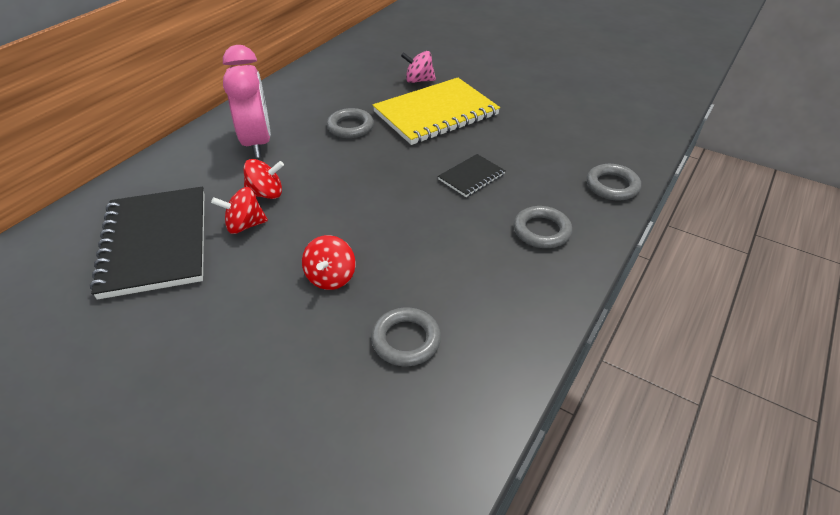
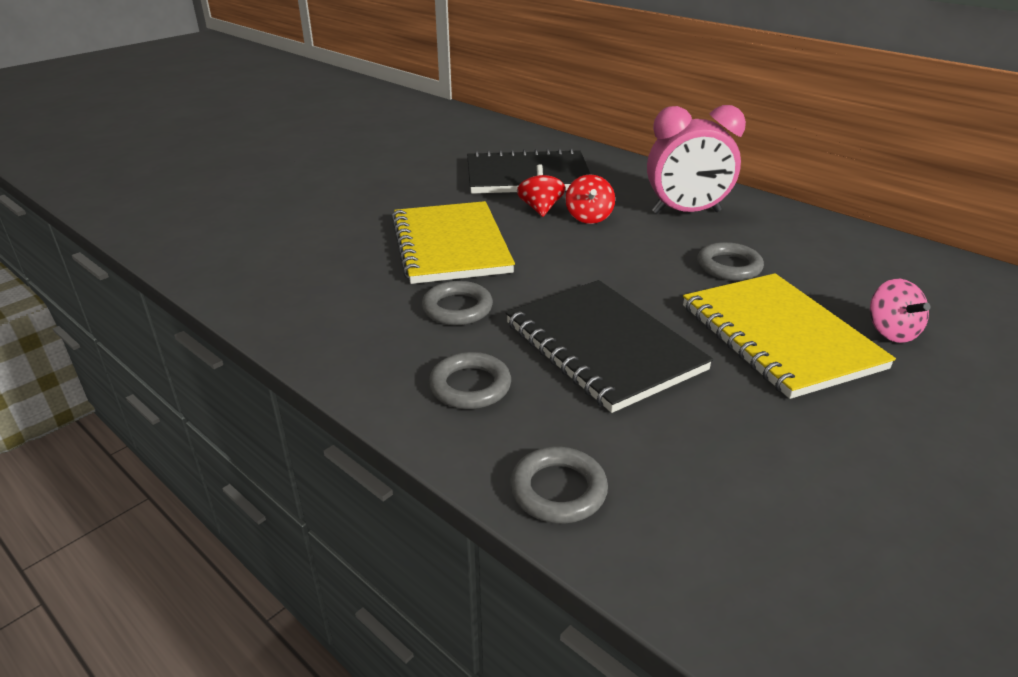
camera: 100 degrees right, 10 degrees down
(331, 277) = (450, 245): red spinning top -> yellow notebook
(406, 340) = (352, 276): grey ring -> grey ring (457, 308)
(419, 80) = (891, 332): pink spinning top -> pink spinning top turned 150 degrees clockwise
(471, 177) = (603, 346): black notebook -> black notebook, size x2.12

